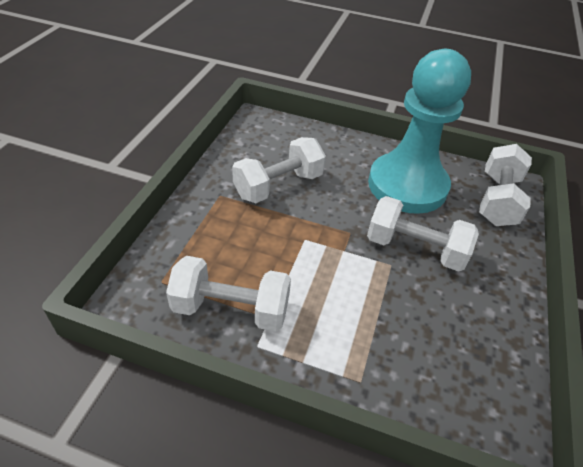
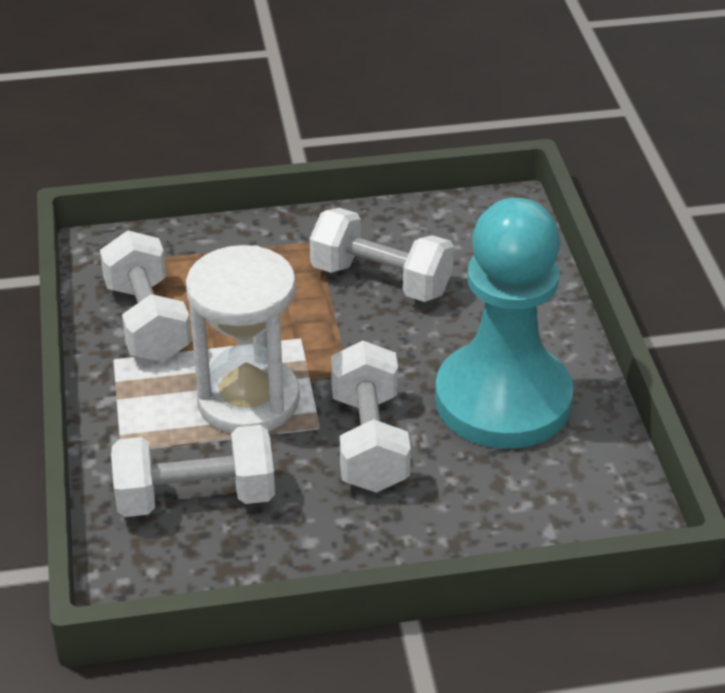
camera: 65 degrees right, 5 degrees down
(347, 288) = (248, 400): none -> white hourglass
(497, 200) = (565, 508): white dumbbell -> white dumbbell (196, 497)

